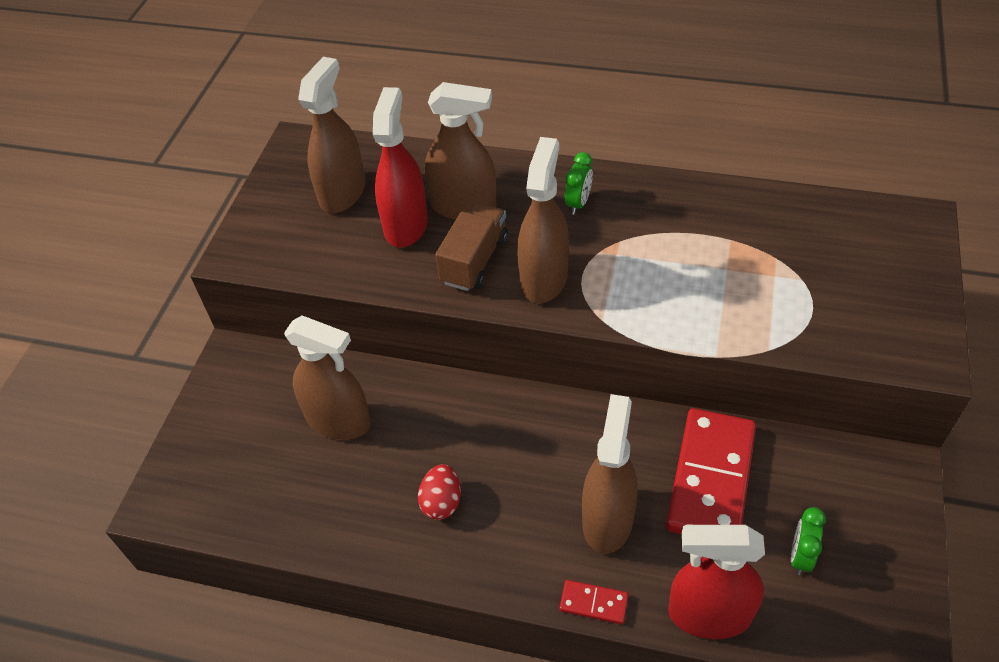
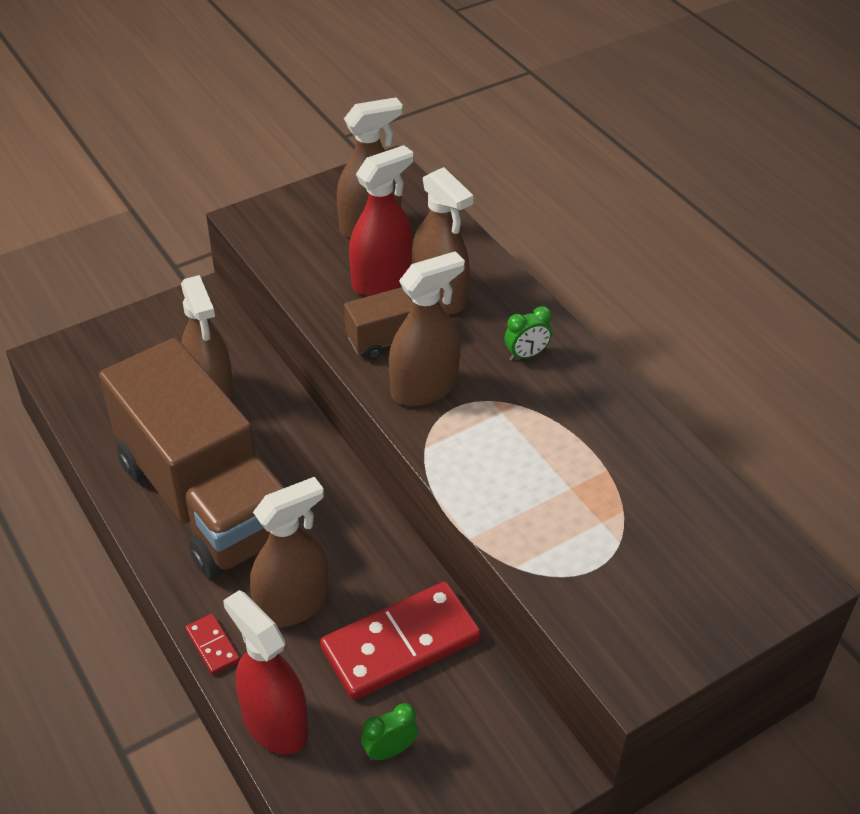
camera: 40 degrees right, 5 degrees down
(441, 502) = (205, 499): red egg -> brown truck

